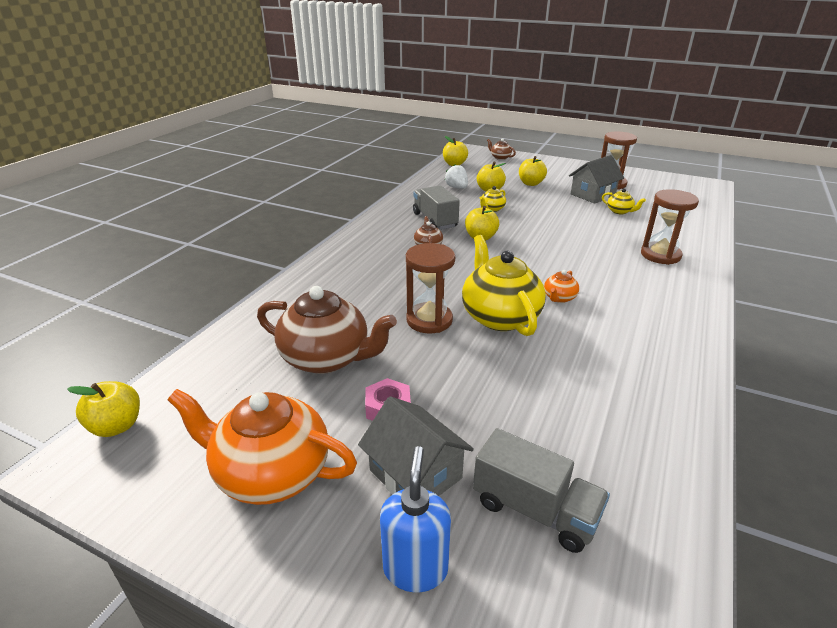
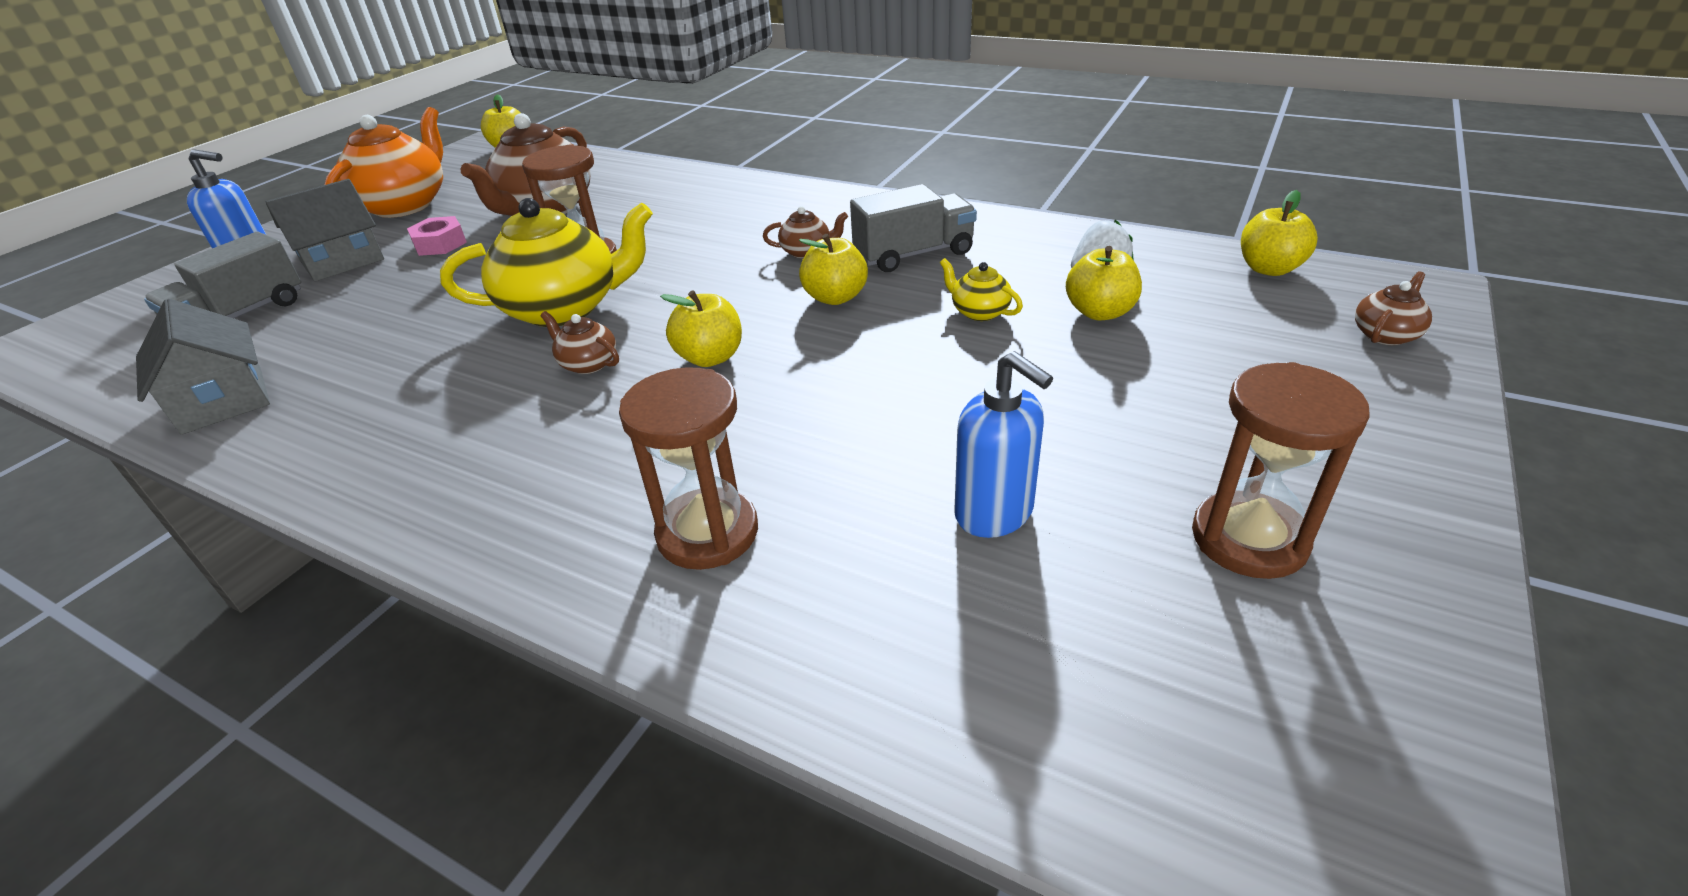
camera: 95 degrees right, 5 degrees up
(531, 183) = (1174, 373): yellow apple -> yellow apple (710, 357)
(559, 298) = (588, 364): orange teapot -> brown teapot
(592, 195) = (1121, 478): grey house -> grey house (223, 400)
(620, 211) = (994, 513): yellow teapot -> blue soap dispenser

